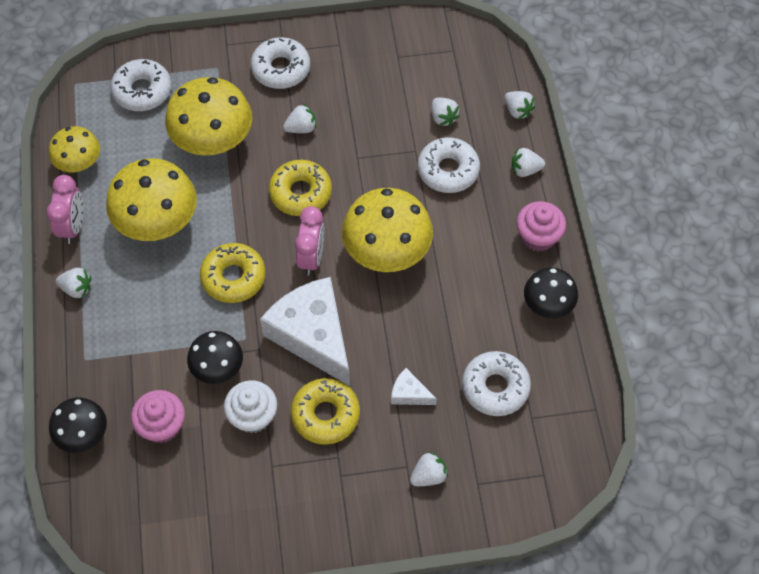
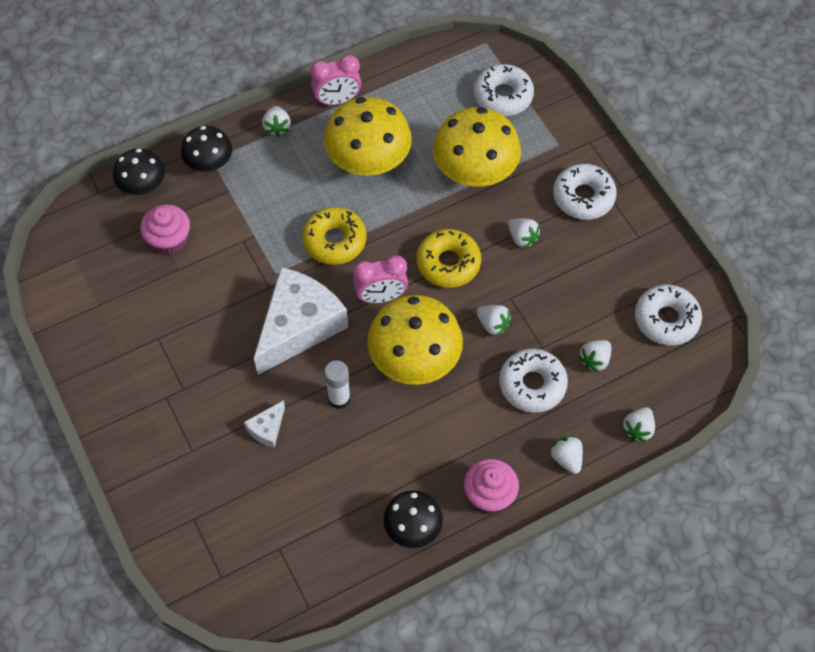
camera: 70 degrees right, 0 degrees up
(79, 163) = (404, 79): yellow mushroom -> none
(217, 367) = (239, 261): black mushroom -> black mushroom (209, 163)
(253, 416) = (201, 306): white cupcake -> none
(325, 415) = (221, 364): yellow donut -> none
(402, 324) = (339, 398): none -> white glue stick
(409, 393) = (267, 428): white cheese -> white cheese turned 150 degrees counterclockwise
(428, 475) = (188, 472): white strawberry -> white strawberry (493, 325)
(495, 387) = (300, 504): white donut -> white donut (666, 319)

